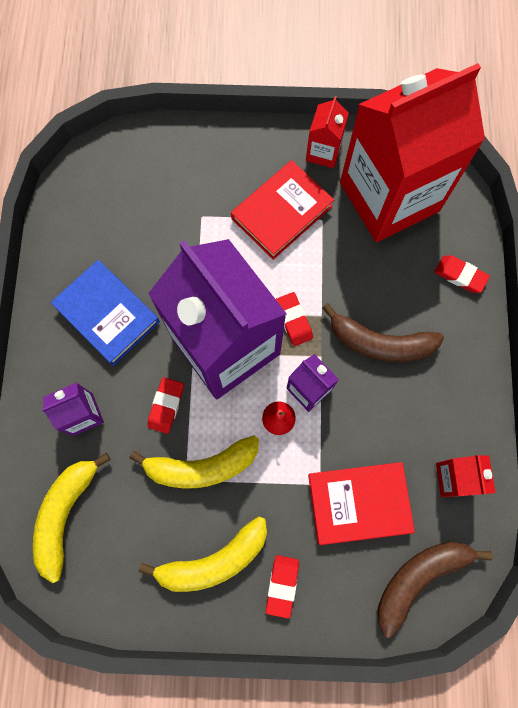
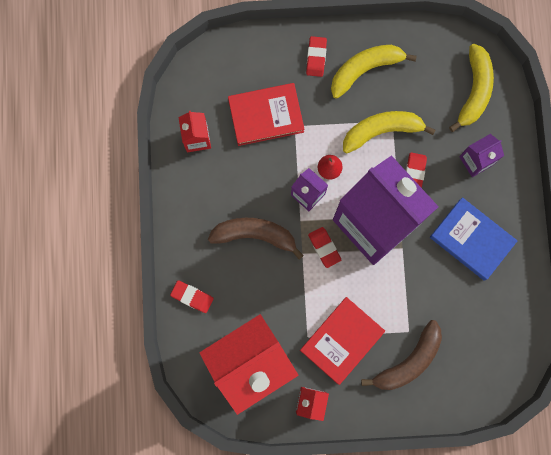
camera: 175 degrees right, 5 degrees up
(419, 577) = (221, 70): brown banana -> brown banana (408, 361)

